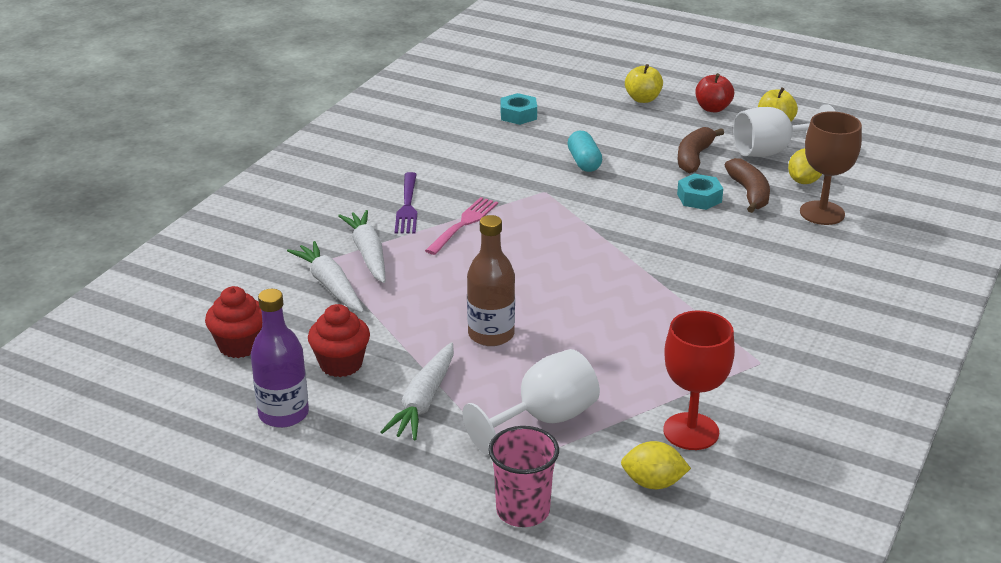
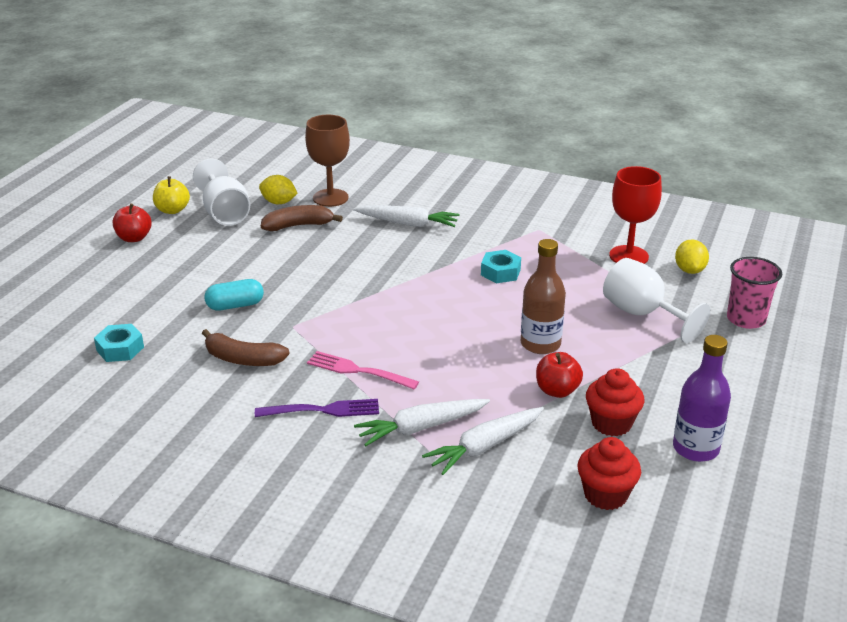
camera: 95 degrees left, 0 degrees up
(404, 336) = (557, 390): none -> red apple
(424, 401) = (644, 372): white carrot -> white carrot (408, 223)
(643, 99) = (103, 274): yellow apple -> none
(694, 157) = (232, 249): brown banana -> brown banana (243, 359)
(699, 198) = (306, 248): turquoise nut -> turquoise nut (500, 272)

